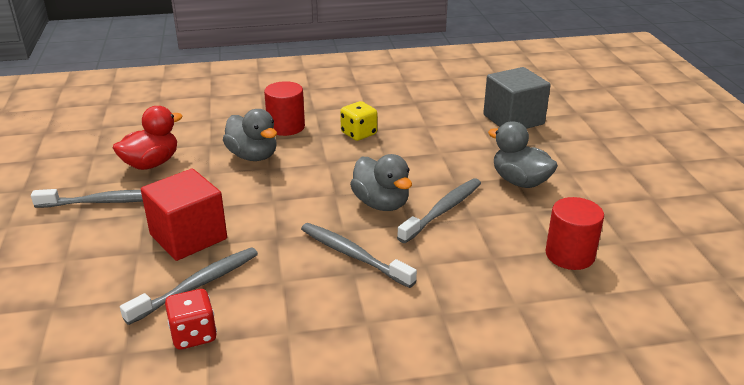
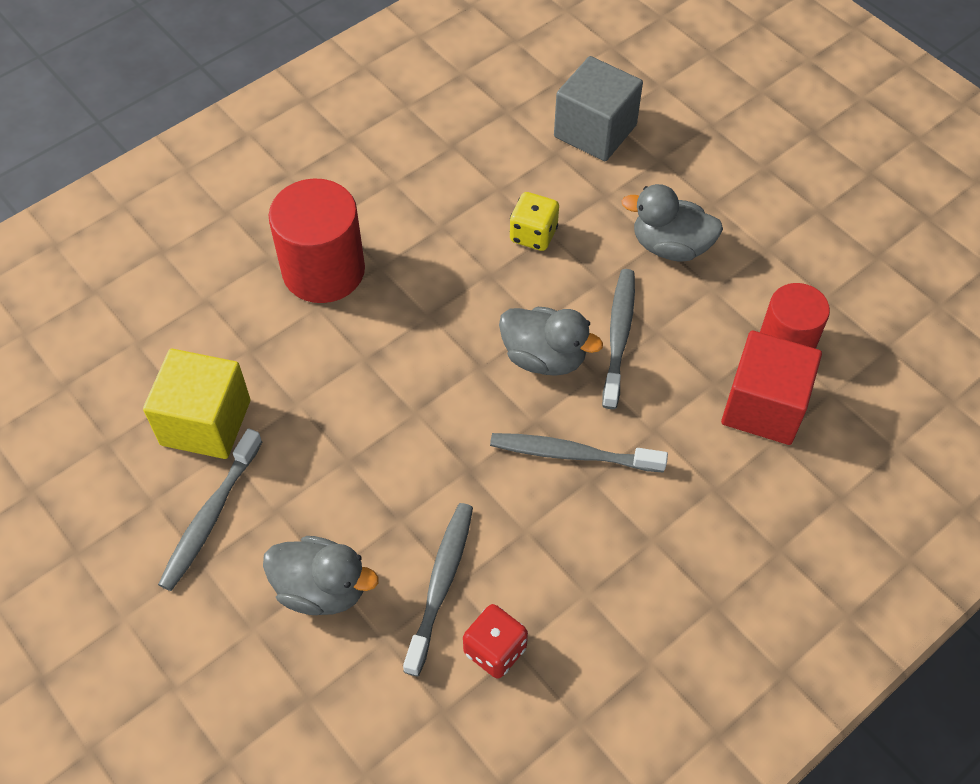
camera: 30 degrees left, 25 degrees up
(105, 202) = (210, 517): grey toothbrush -> grey toothbrush turned 150 degrees clockwise
(151, 164) = (205, 422): red duck -> yellow cube
(188, 237) = (367, 520): red cube -> red cube (763, 406)
(253, 156) = (327, 346): grey duck -> grey duck (322, 589)
(286, 127) = (323, 270): red cylinder -> red cylinder, size x1.51
(359, 134) = (427, 242): yellow dice -> yellow dice (533, 234)

